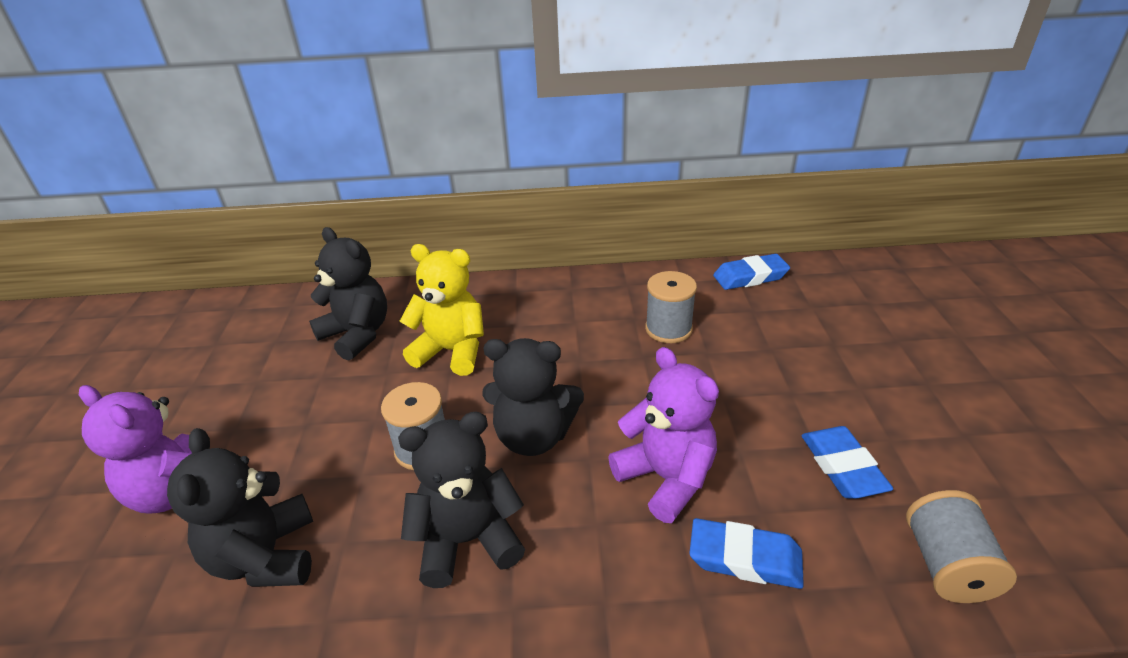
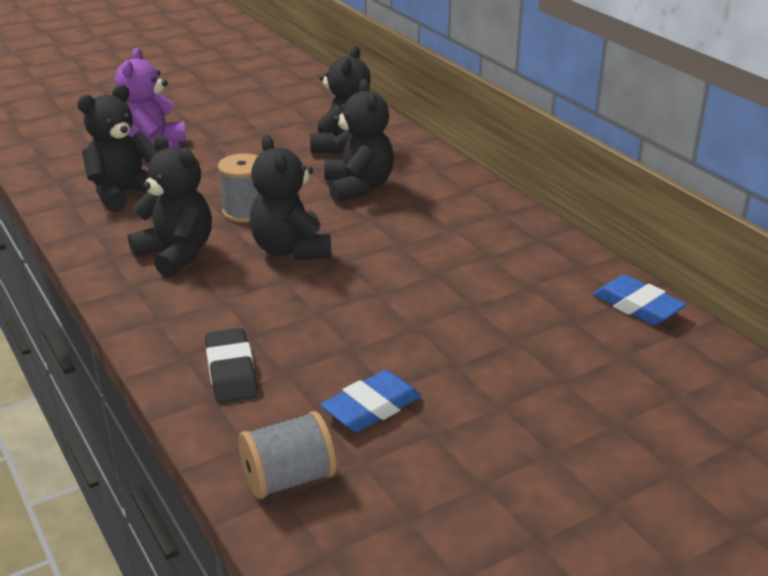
camera: 60 degrees right, 5 degrees down
(452, 351) = (358, 187): yellow teddy bear -> black teddy bear
(666, 478) = (290, 319): purple teddy bear -> none
(668, 329) = (489, 277): grey spool -> none
(745, 558) = (231, 371): blue eraser -> black eraser

